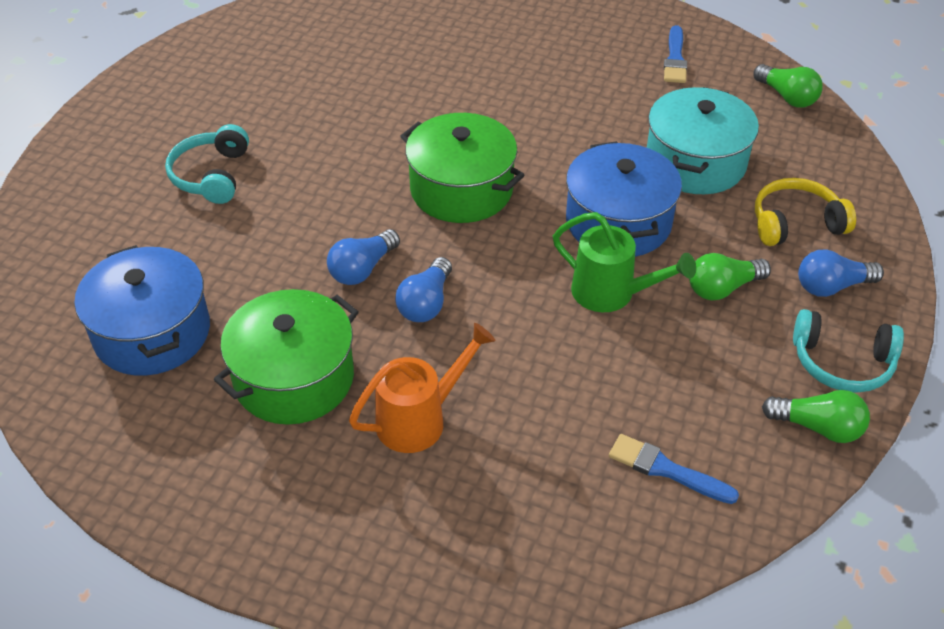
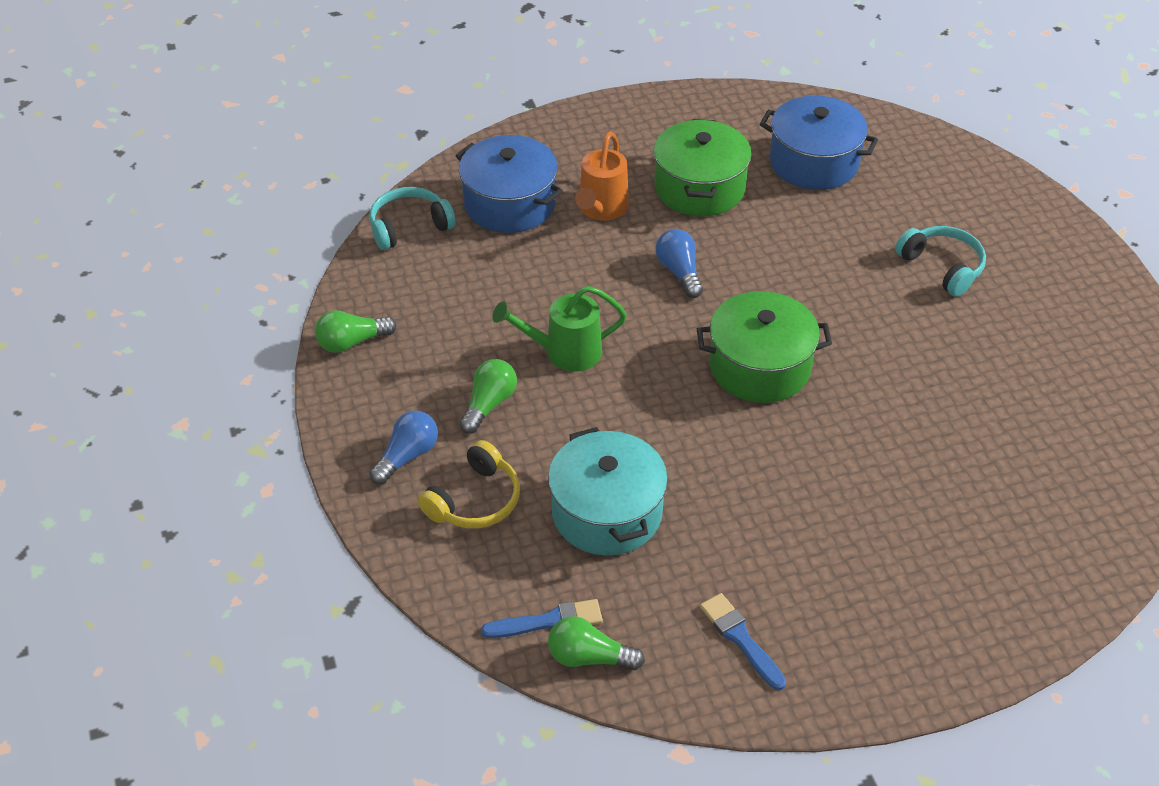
camera: 140 degrees right, 0 degrees up
(362, 269) = (748, 268): blue light bulb -> none
(618, 222) = (615, 413): blue pot -> blue pot (509, 203)
(666, 470) = (430, 264): blue brush -> blue brush (548, 621)
(842, 362) = (362, 397): turquoise headphones -> turquoise headphones (409, 227)

